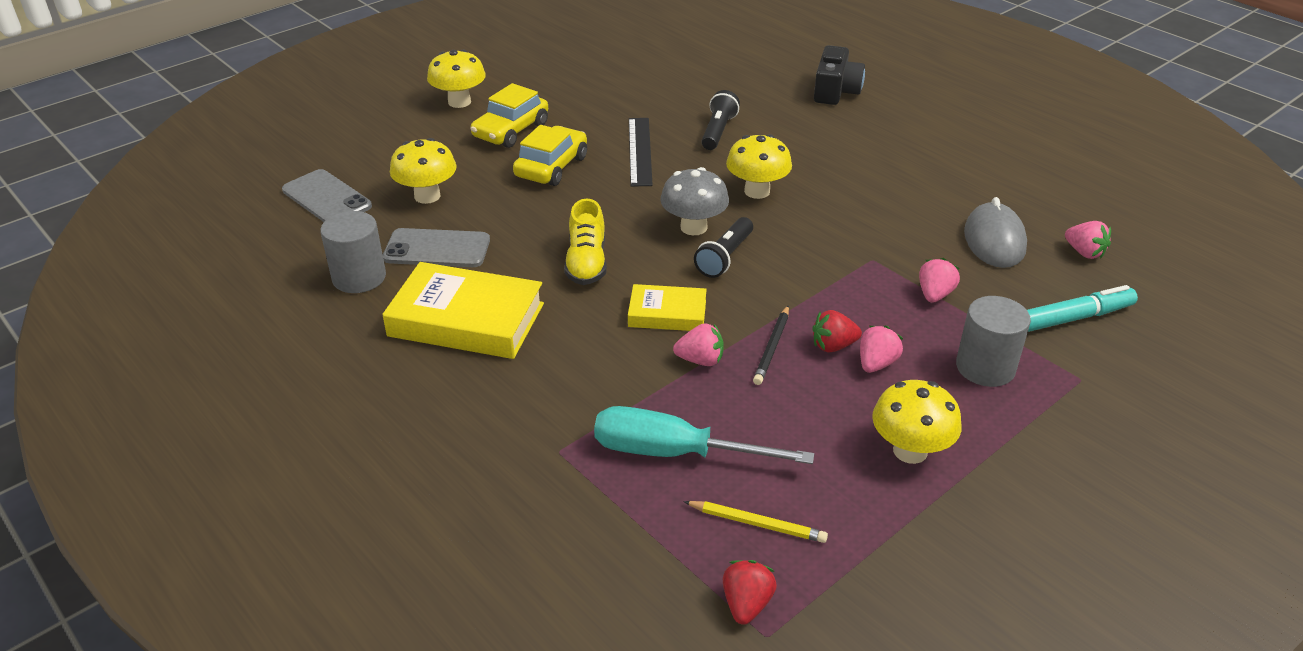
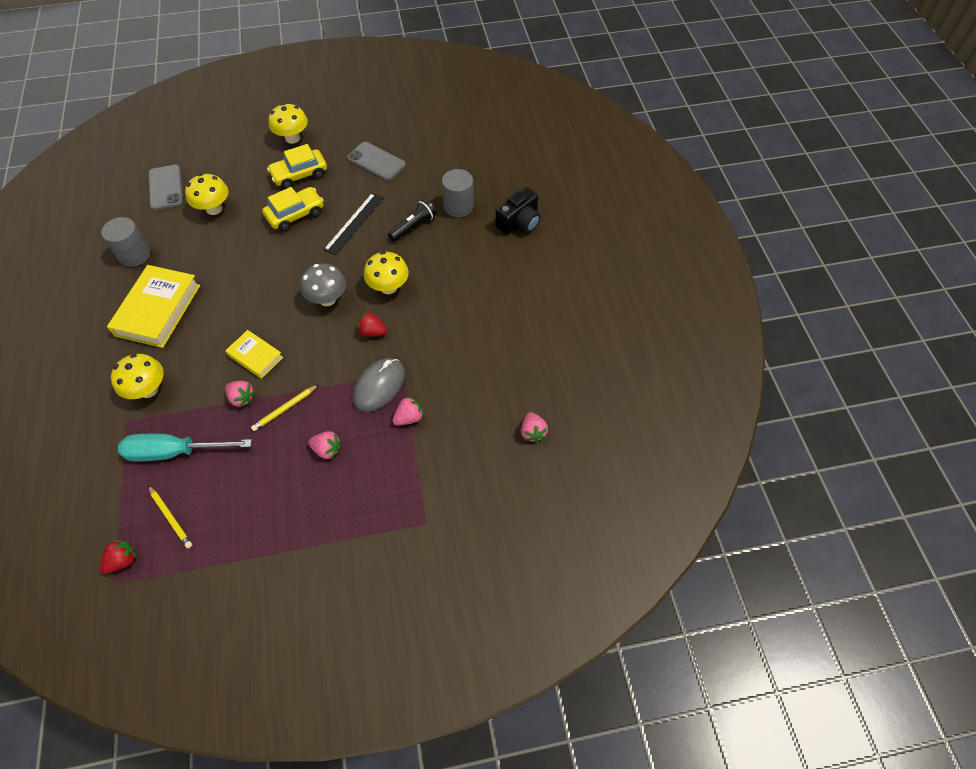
camera: 30 degrees right, 20 degrees up
(437, 249) = (186, 252): grey phone -> grey phone (376, 161)
(466, 320) = (158, 310): yellow book -> yellow book turned 60 degrees clockwise
(586, 263) = (249, 299): yellow shoe -> none
(674, 453) = (174, 452): turquoise screwdriver -> turquoise screwdriver turned 45 degrees counterclockwise
(725, 257) = (322, 330): black flashlight -> none
(771, 348) = (284, 409): black pencil -> yellow pencil
(833, 346) = (317, 425): red strawberry -> red strawberry (372, 332)
(876, 363) = (327, 449): pink strawberry -> pink strawberry turned 45 degrees clockwise
(910, 451) = (285, 517): yellow mushroom -> yellow mushroom (148, 389)
(985, 367) = (382, 485): grey cylinder -> grey cylinder (458, 206)
(994, 240) = (487, 394): grey mouse -> grey mouse (379, 386)
(1071, 318) = (468, 477): turquoise marker -> none

